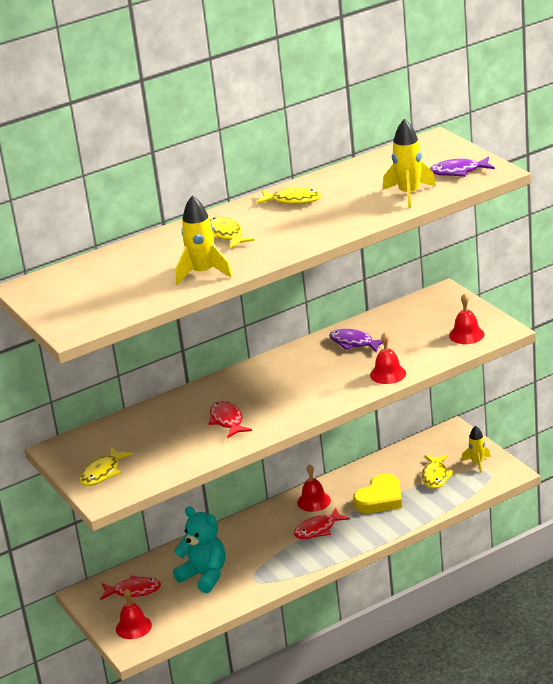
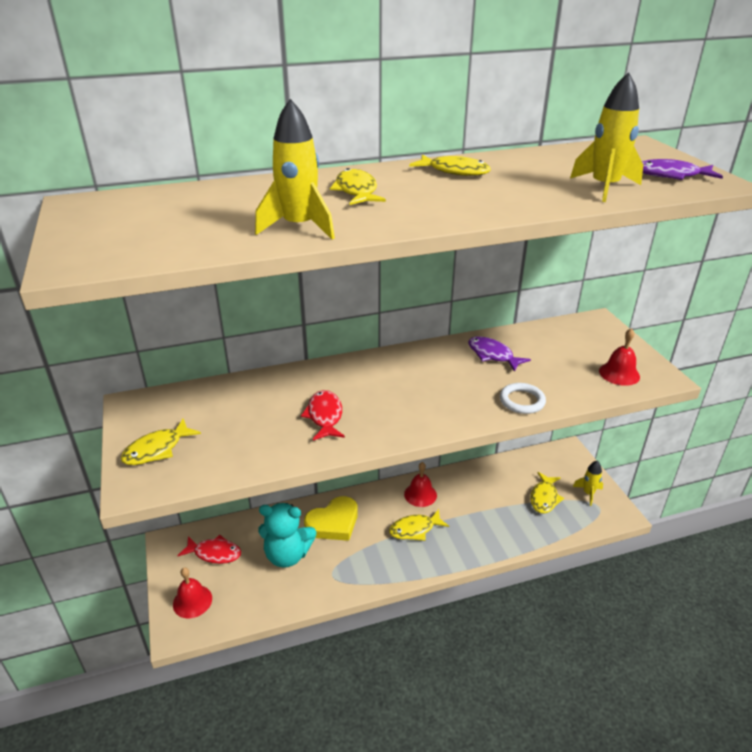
camera: 10 degrees right, 5 degrees up
(204, 576) = (287, 555): turquoise teddy bear -> turquoise teddy bear turned 135 degrees clockwise
(318, 529) = (415, 529): red fish -> yellow fish
(380, 499) = (484, 509): yellow heart -> yellow heart (333, 523)
(388, 374) = (522, 401): red bell -> white ring

